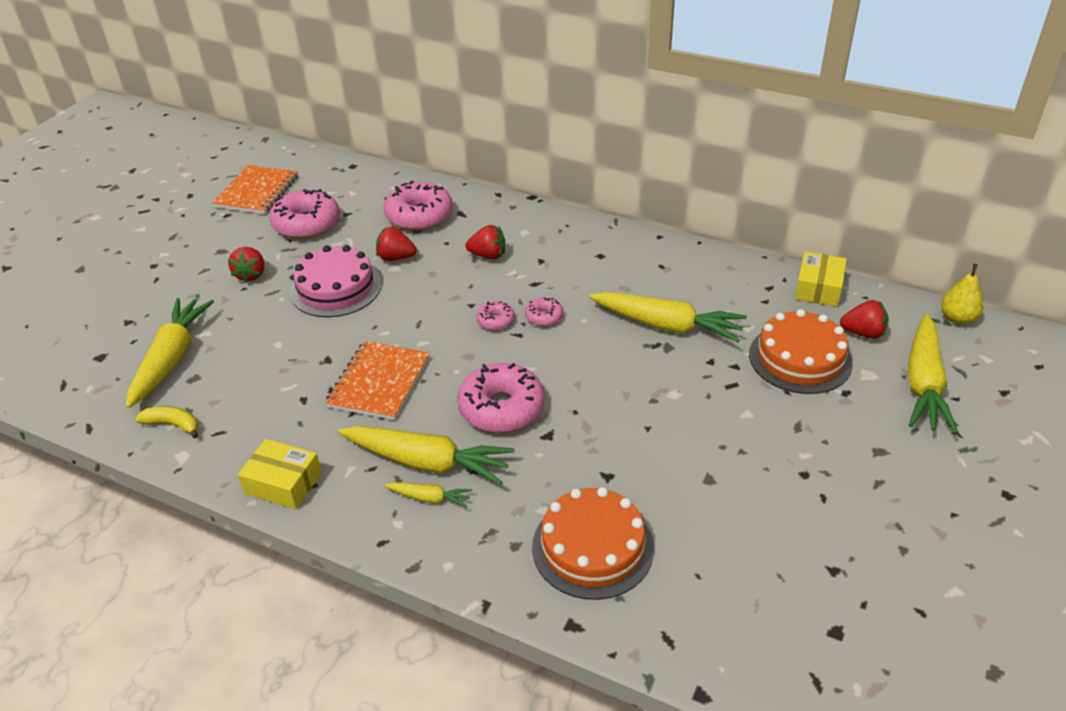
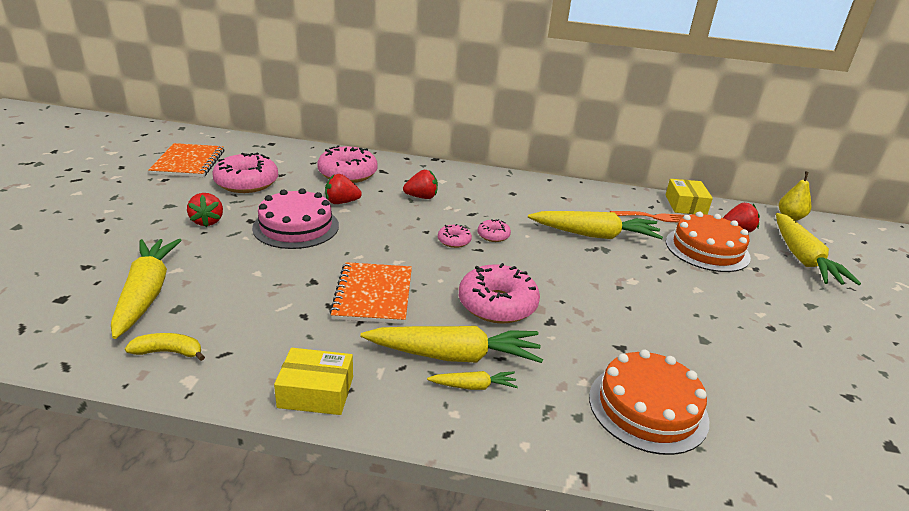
camera: 20 degrees left, 10 degrees down
(761, 305) = (653, 217): none -> orange fork

